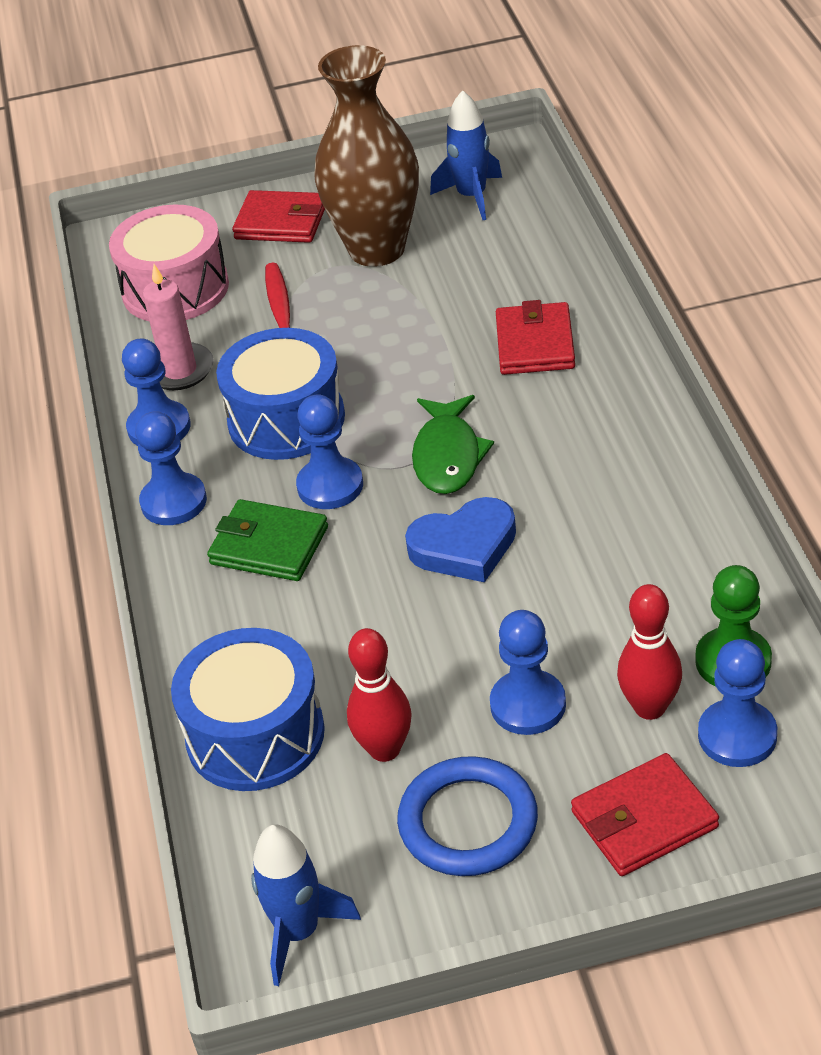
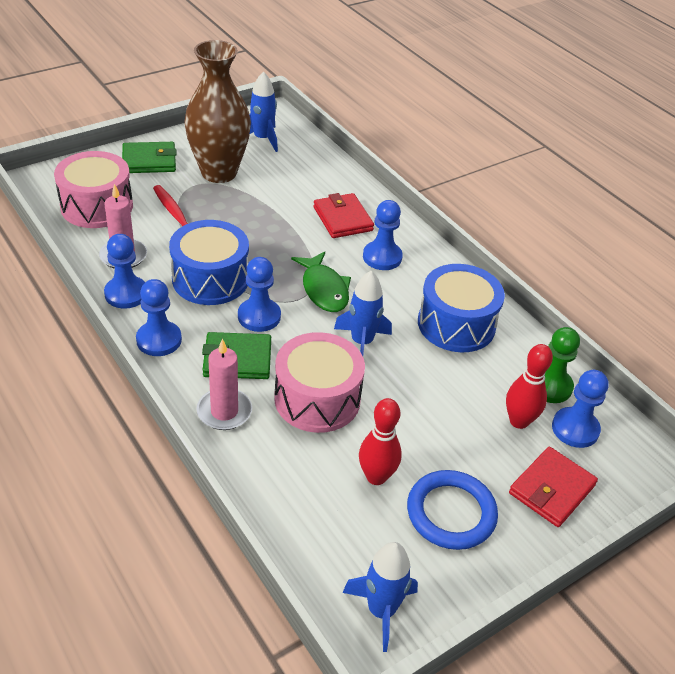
camera: 30 degrees left, 0 degrees up
(216, 618) = (224, 411): none -> pink candle
(255, 735) = (287, 483): blue drum -> blue drum (456, 324)
(281, 222) = (149, 161): red wallet -> green wallet
(355, 622) = (317, 399): none -> pink drum
(464, 546) = (361, 342): blue heart -> blue rocket
(528, 705) = (449, 432): blue pawn -> blue pawn (382, 257)

